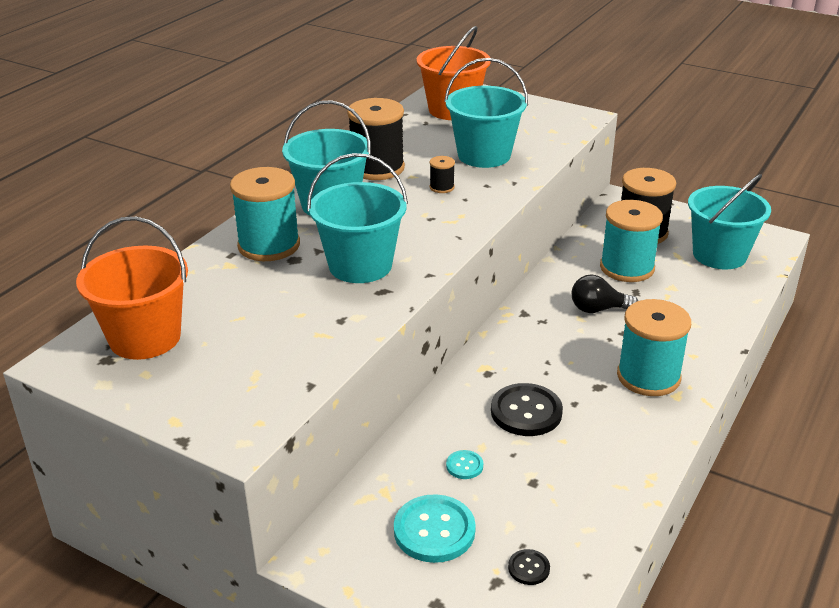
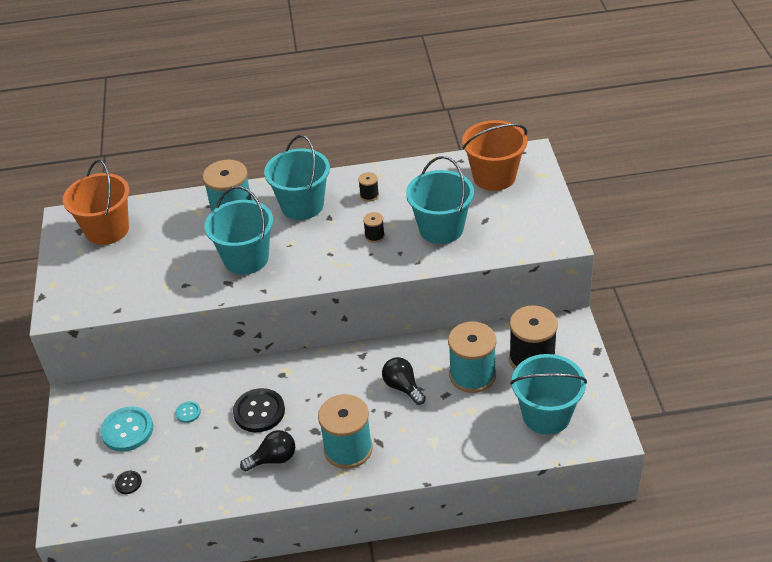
camera: 55 degrees right, 10 degrees up
(377, 168) = (369, 195): black spool -> black spool, size x0.44
(611, 432) = (273, 459): none -> black light bulb

